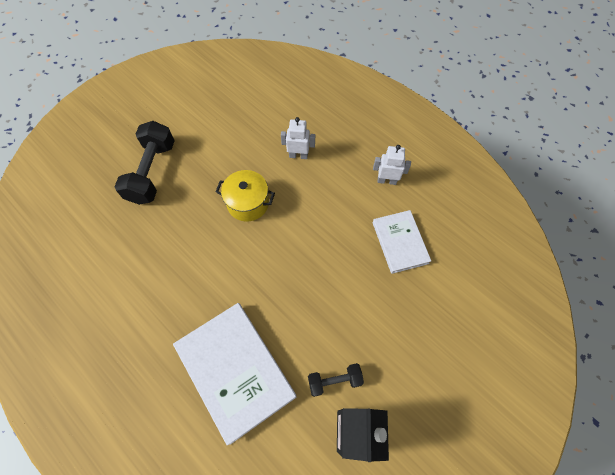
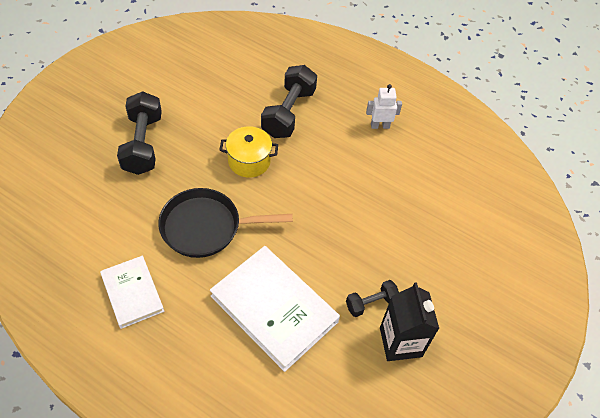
camera: 15 degrees left, 10 degrees down
(190, 269) = (206, 227): none -> black pan
(298, 155) = (289, 113): white robot -> black dumbbell
(400, 242) = (404, 178): white book -> white book (132, 293)

